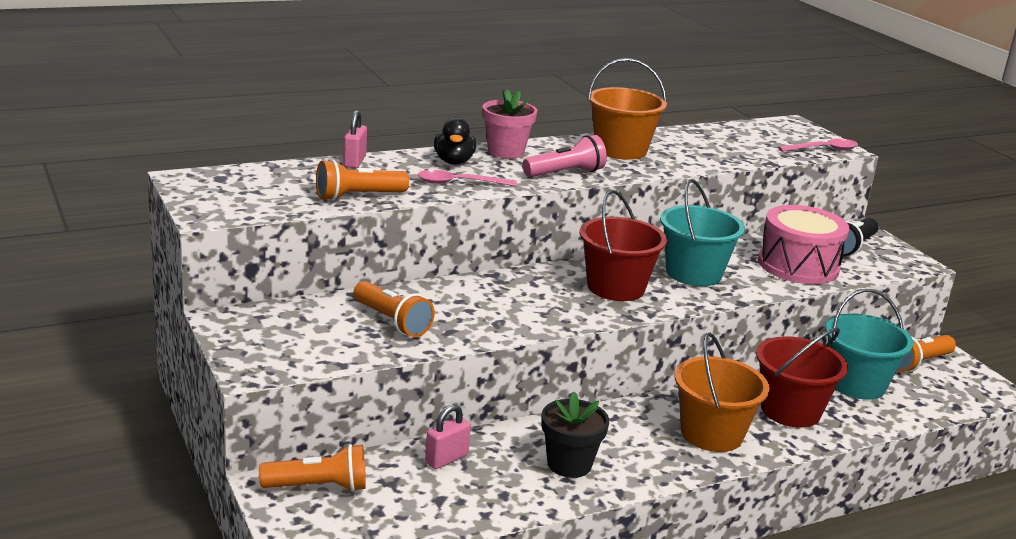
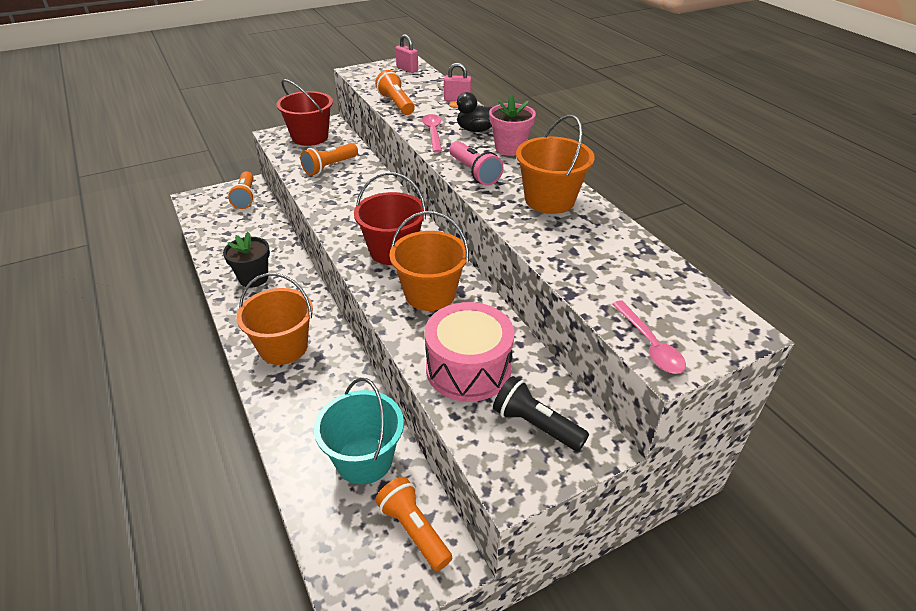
camera: 90 degrees right, 15 degrees up
(446, 459) = (265, 233): pink padlock -> pink padlock (407, 69)
(693, 273) = (430, 294): turquoise bucket -> orange bucket
(790, 410) = (316, 400): red bucket -> red bucket (310, 137)

